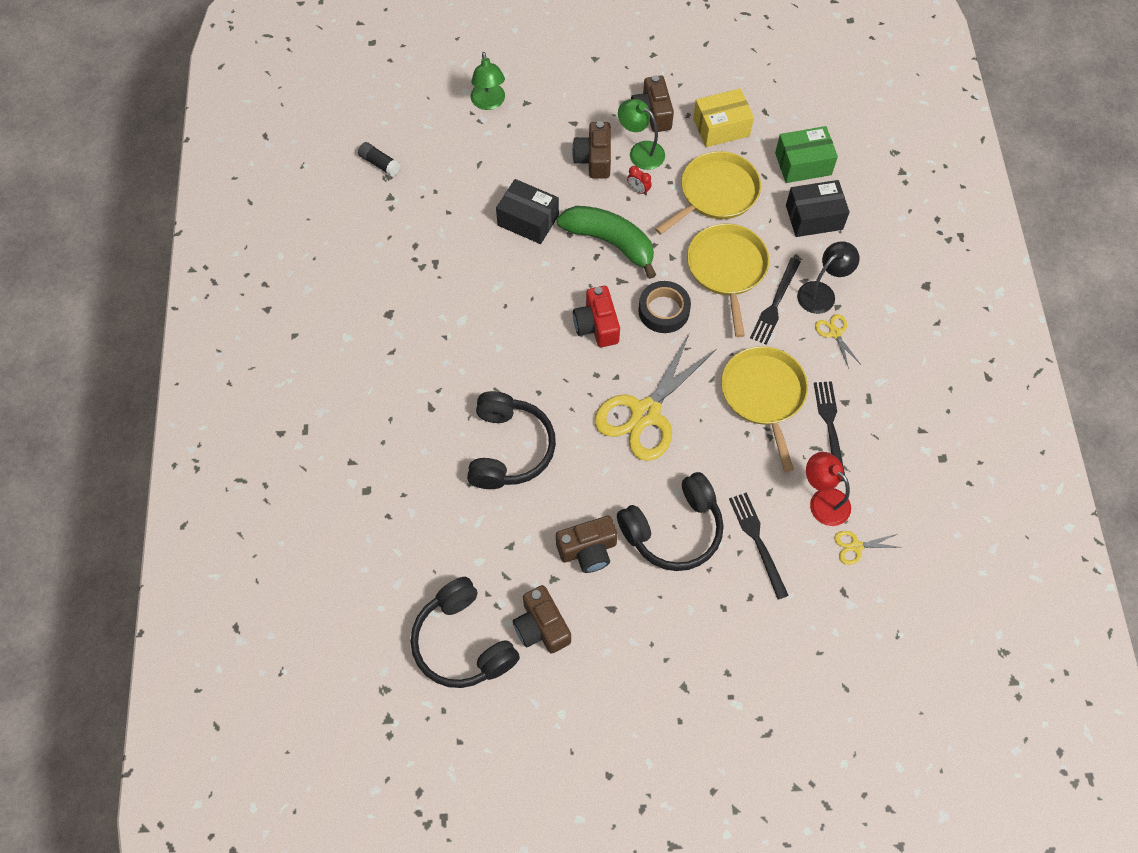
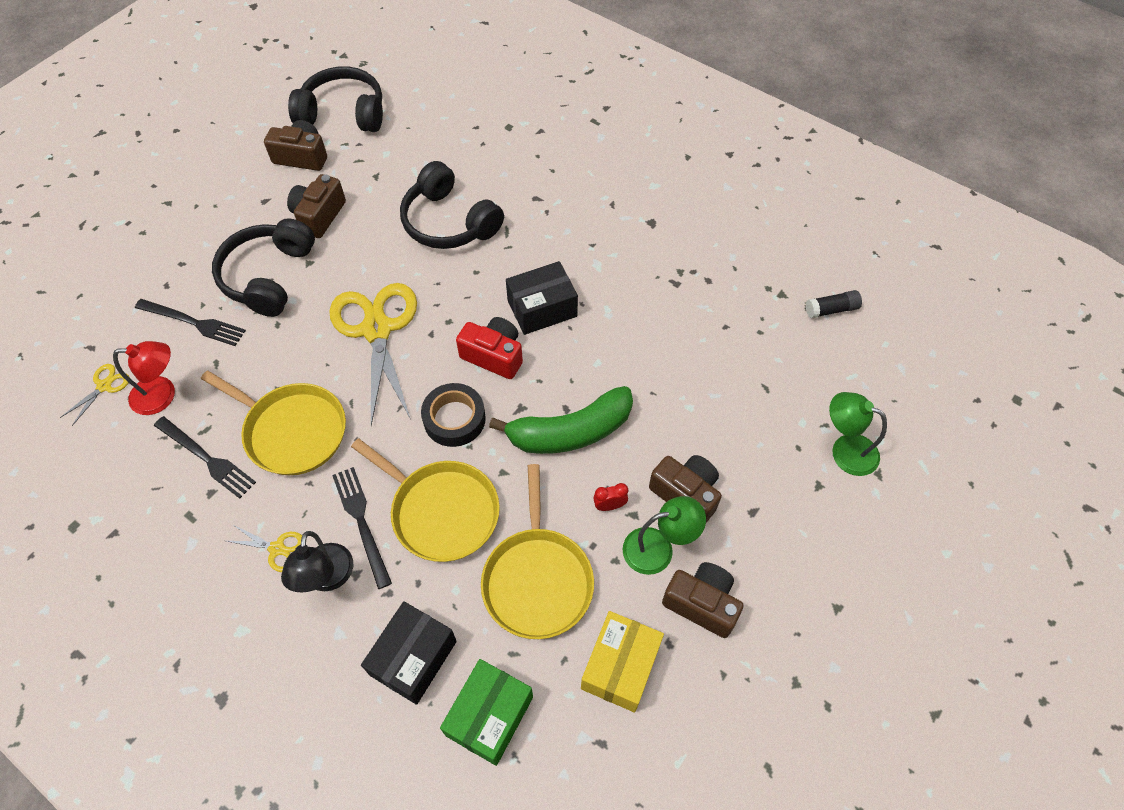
camera: 130 degrees right, 5 degrees down
(528, 220) = (659, 382): black box -> black box (542, 308)

